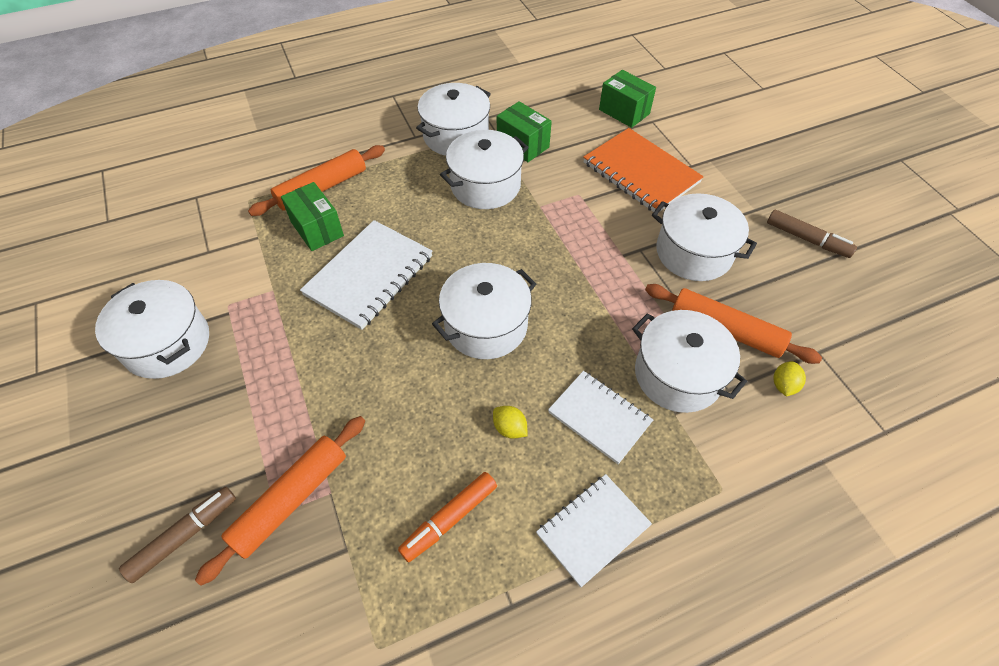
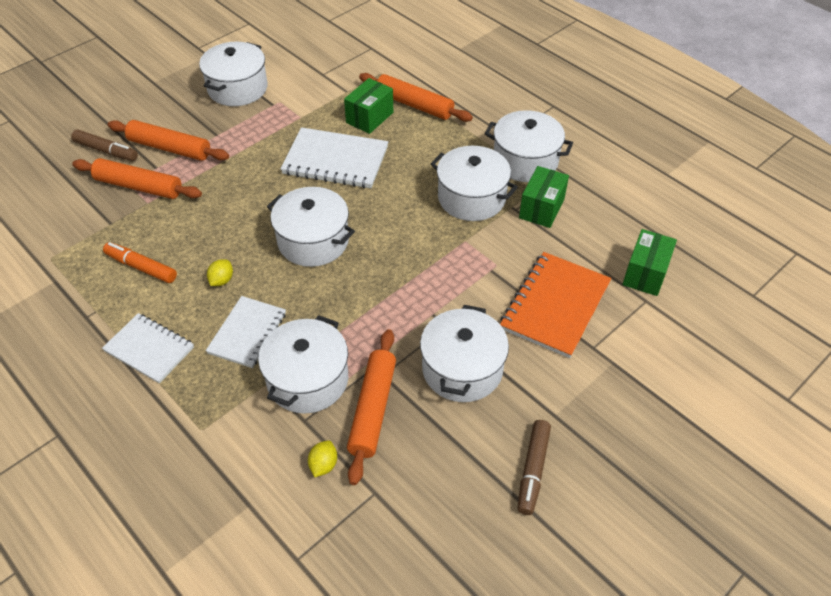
camera: 70 degrees right, 5 degrees down
(235, 447) = (169, 148): none -> orange rolling pin
(783, 385) = (323, 465): yellow lemon -> yellow lemon turned 75 degrees counterclockwise

